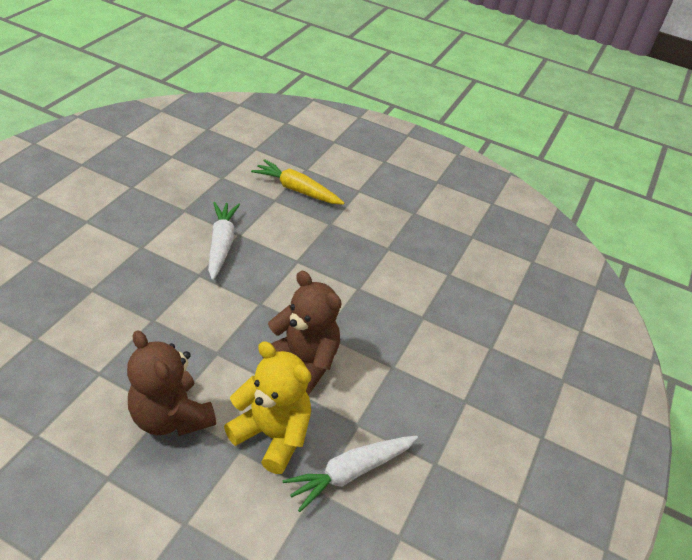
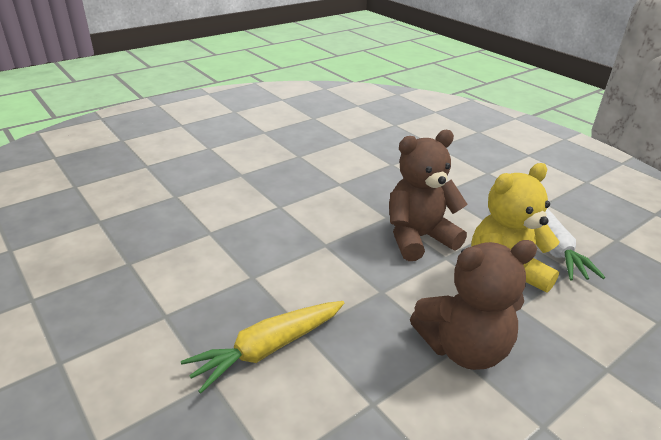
camera: 60 degrees left, 10 degrees down
(221, 244) = (215, 248): white carrot -> none
(297, 190) = (173, 179): yellow carrot -> yellow carrot (267, 349)

